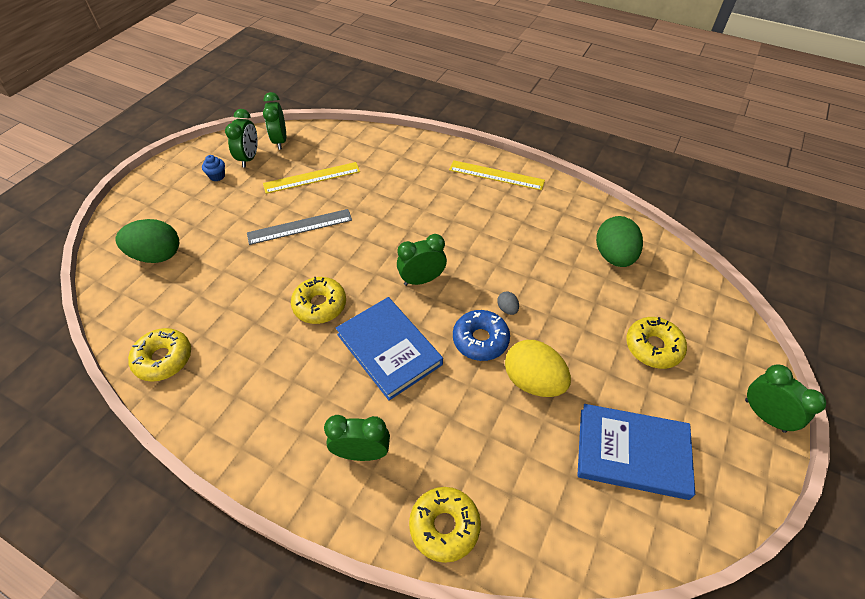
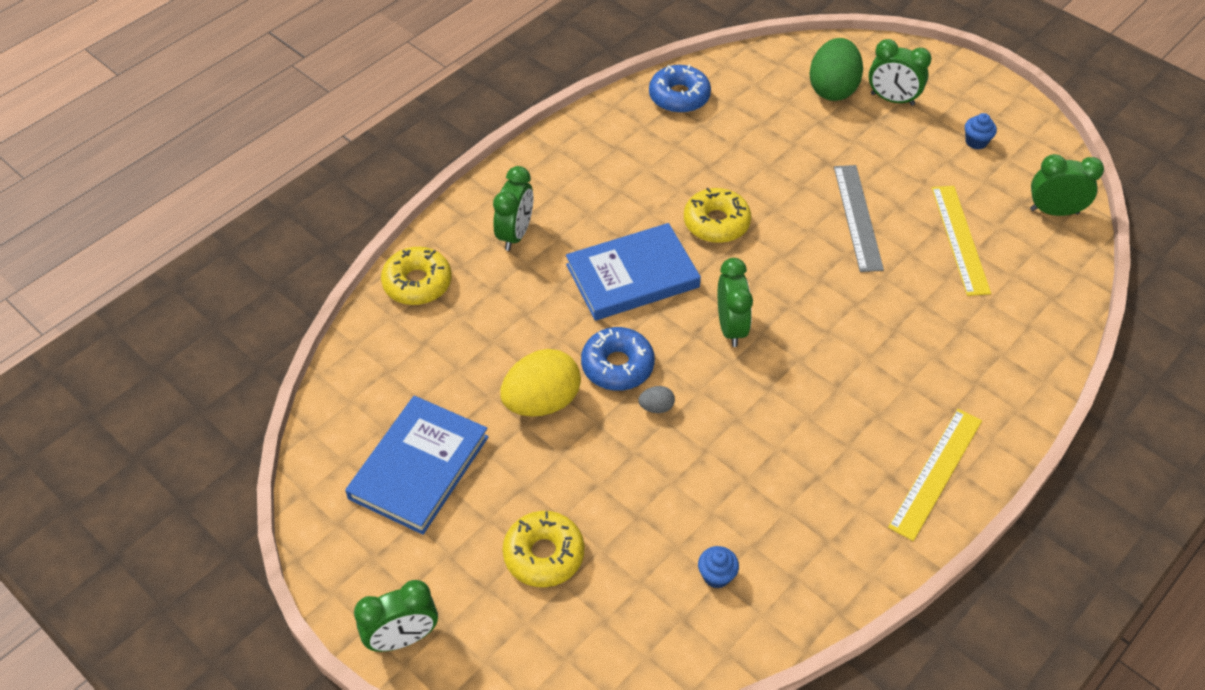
camera: 105 degrees right, 0 degrees up
(163, 359) = (679, 96): yellow donut -> blue donut
(249, 158) = (1014, 175): green clock -> green clock (892, 99)
(613, 256) = (716, 575): green egg -> blue cupcake

